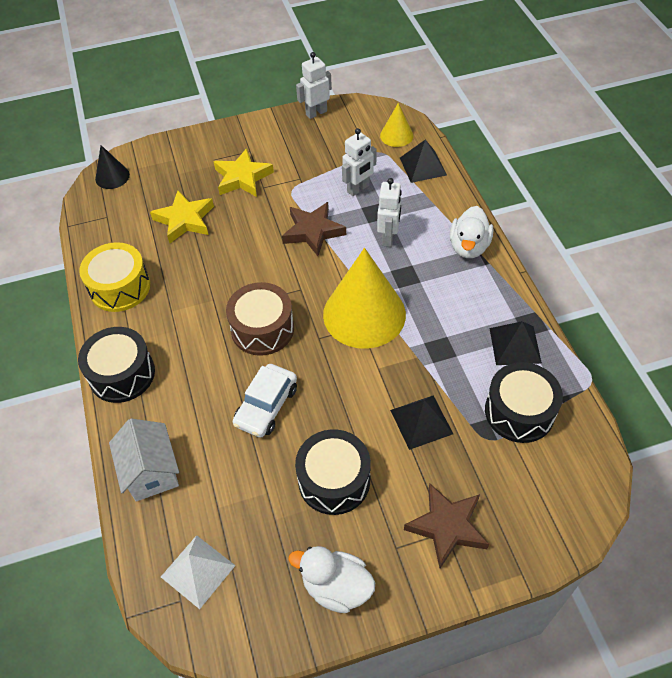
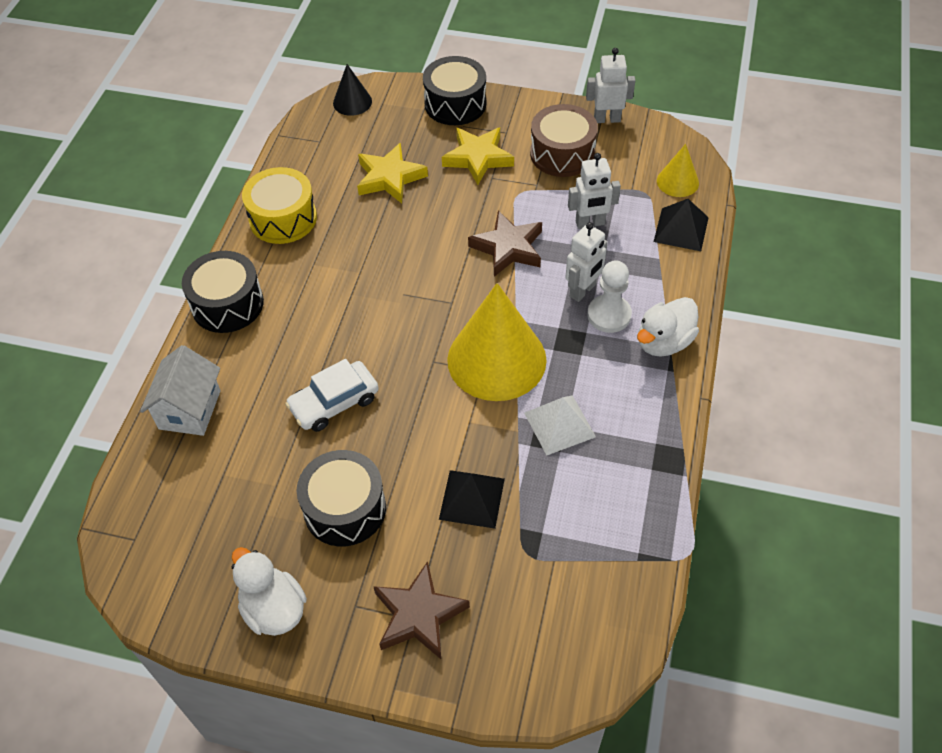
camera: 30 degrees right, 0 degrees up
(197, 571) = (166, 522): white pyramid -> white pyramid (559, 424)
(262, 329) = (385, 324): brown drum -> brown drum (562, 154)
(418, 246) = (609, 315): none -> white pawn
(515, 345) = (632, 473): black pyramid -> none
(519, 412) = (581, 544): black drum -> black drum (455, 104)

